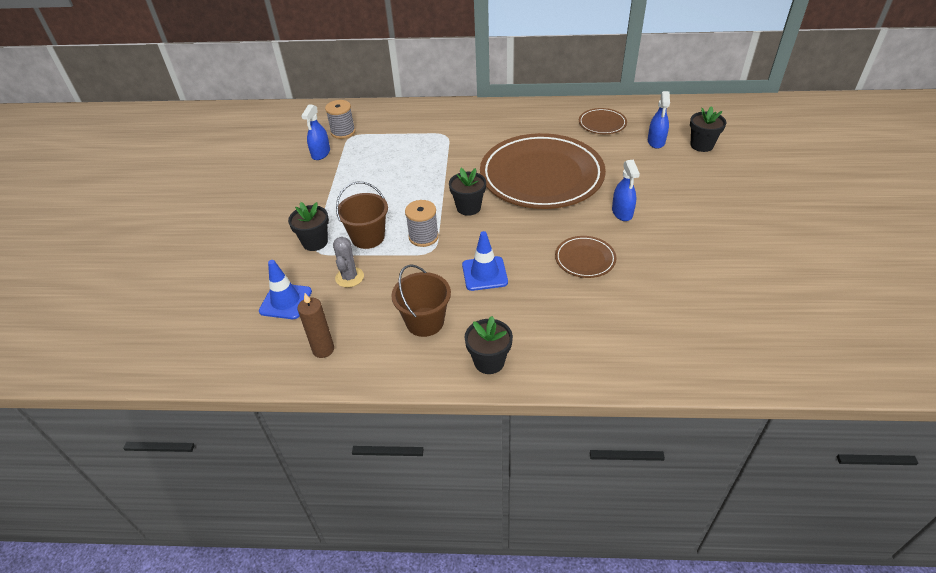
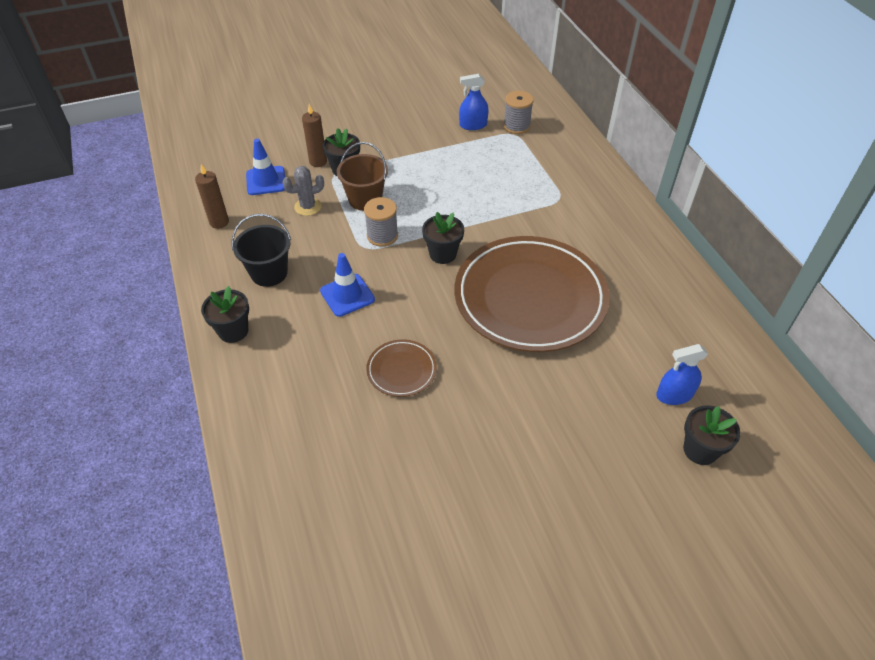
camera: 65 degrees right, 5 degrees up
(288, 258) = (318, 162): none -> brown candle
(425, 322) = (269, 273): brown bucket -> black bucket
(602, 124) = (678, 329): brown plate -> none
(622, 212) = (500, 387): blue spray bottle -> none

